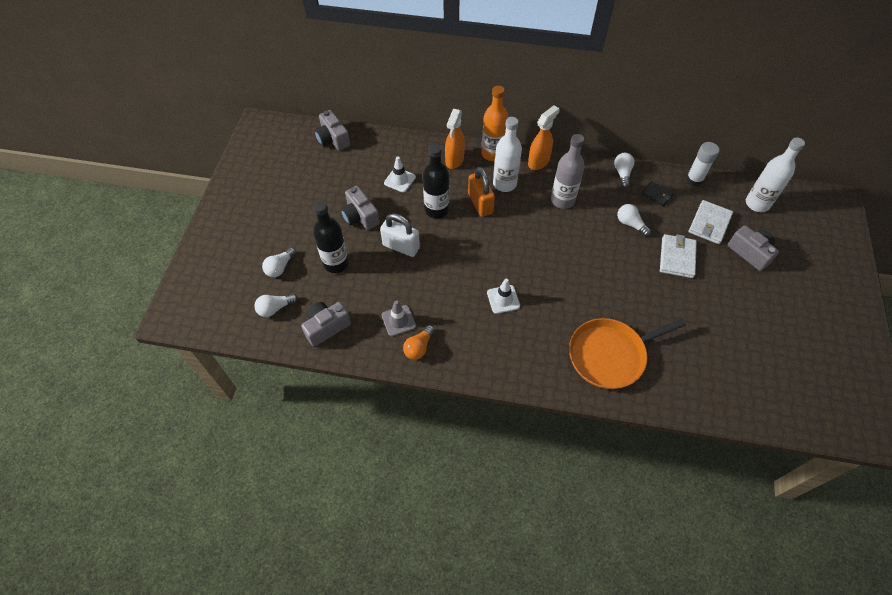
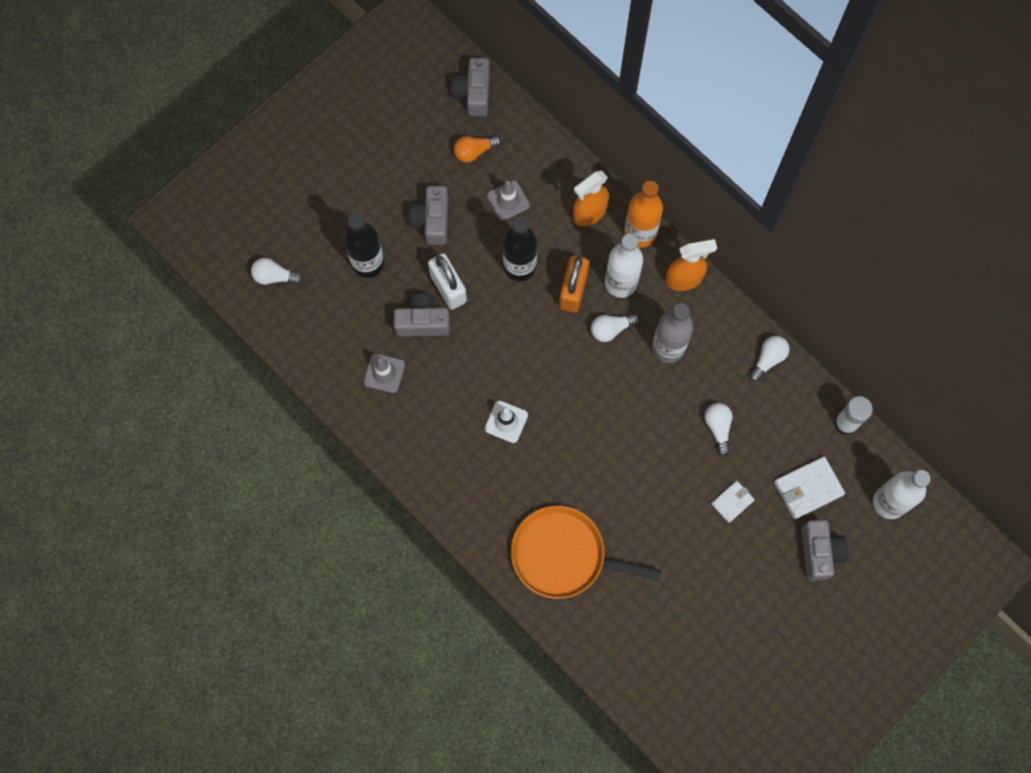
camera: 35 degrees right, 15 degrees up
(280, 267) = (309, 230): white light bulb -> white light bulb (611, 329)
(326, 327) = (310, 332): grey camera -> grey camera (422, 322)
(400, 180) = (508, 200): white traffic cone -> grey traffic cone
(419, 347) = (383, 416): orange light bulb -> orange light bulb (474, 152)
(657, 195) = (782, 413): black wallet -> none
(677, 257) = (732, 502): white wallet -> white wallet, size x0.61

